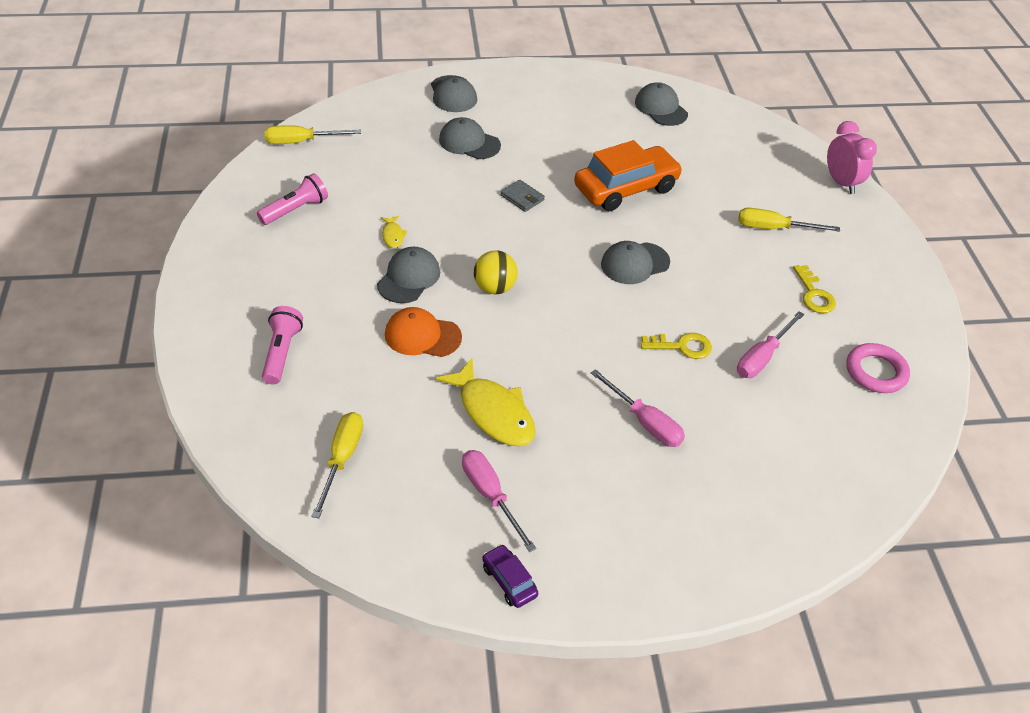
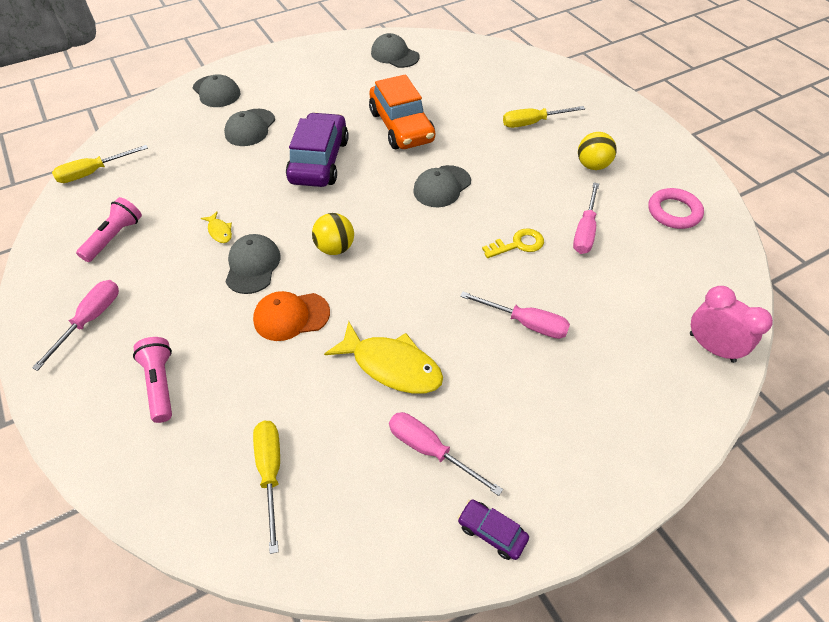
camera: 20 degrees left, 5 degrees up
(245, 277) = (90, 320): none -> pink screwdriver
(469, 142) = (250, 128): grey cap -> grey cap turned 75 degrees counterclockwise
(522, 197) = (319, 161): grey wallet -> purple car
(626, 188) = (401, 126): orange car -> orange car turned 120 degrees clockwise
(814, 294) = (592, 165): yellow key -> yellow ball
(841, 182) = (560, 72): pink clock -> pink clock (711, 347)

